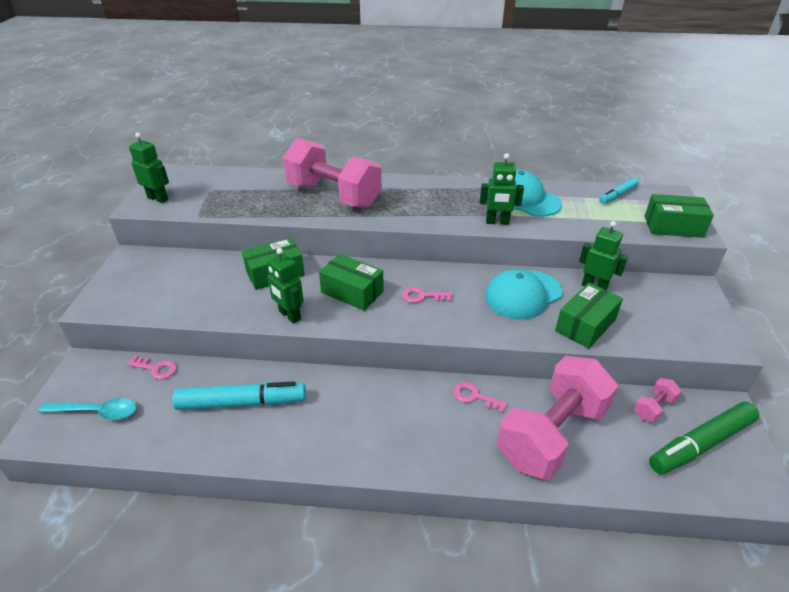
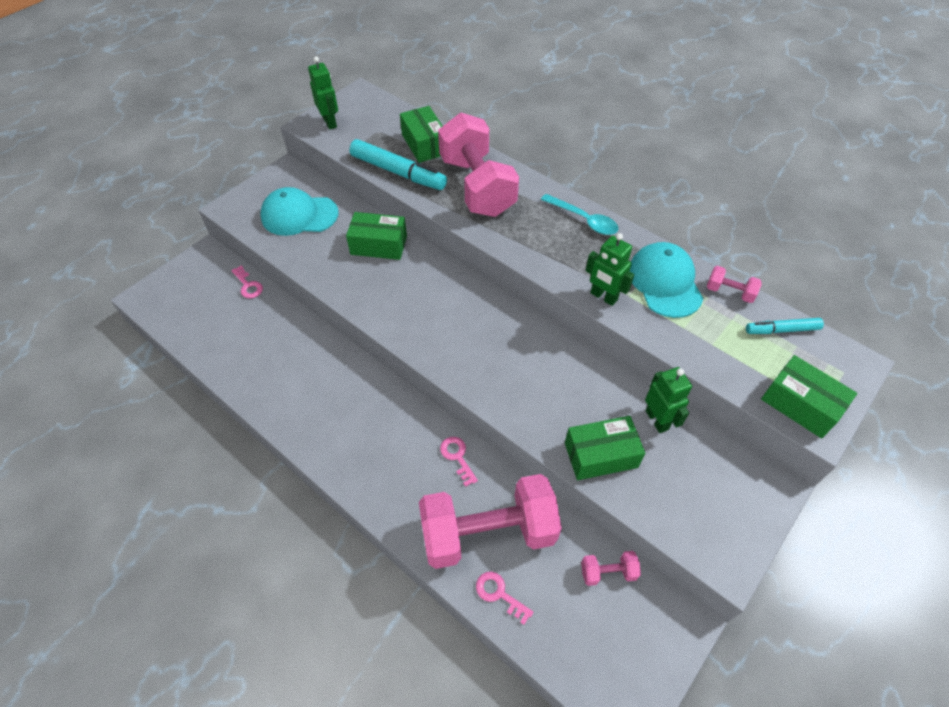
camera: 35 degrees right, 15 degrees up
(97, 412) = (188, 301): turquoise spoon -> turquoise spoon (584, 220)
(242, 403) = (281, 351): turquoise marker -> turquoise marker (398, 172)
(289, 315) = (355, 295): green robot -> none
(352, 292) = (424, 299): green box -> green box (424, 144)
(423, 296) = (479, 337): pink key -> pink key (499, 594)
(523, 294) = (574, 387): turquoise cap -> turquoise cap (299, 215)
(567, 189) = (729, 292): none -> pink dumbbell
(700, 444) = (615, 634): green marker -> none

